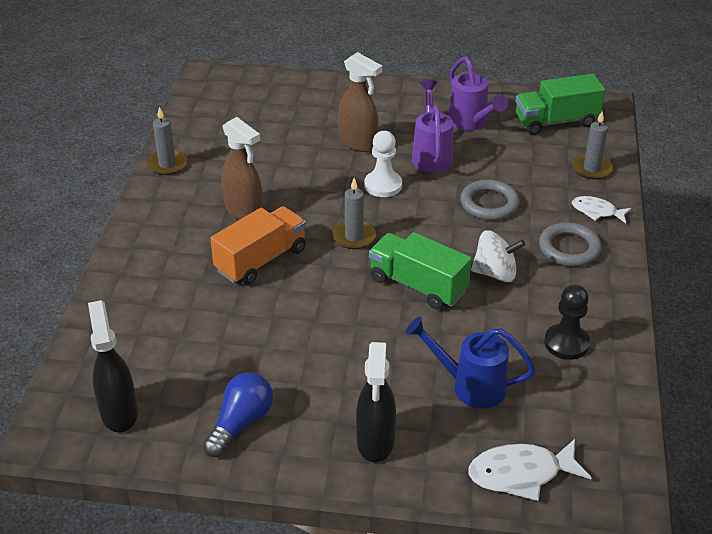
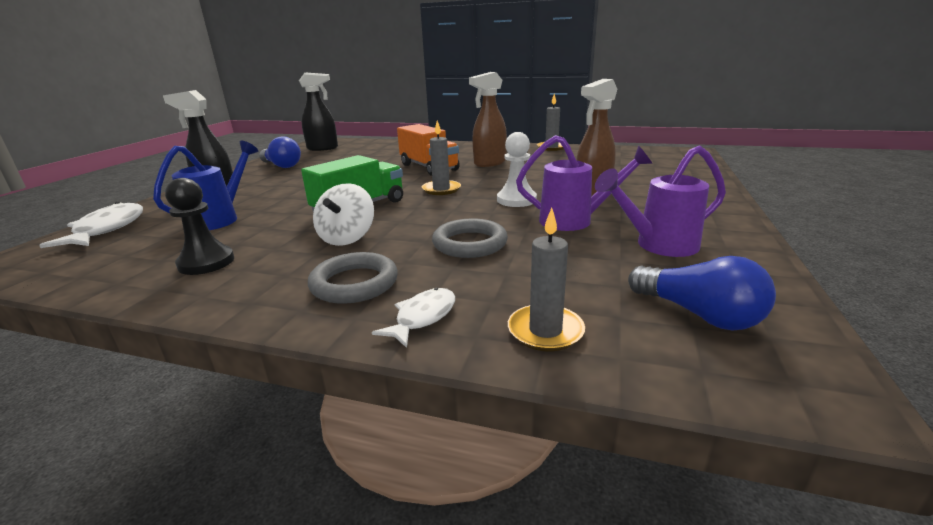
camera: 100 degrees right, 15 degrees down
(556, 121) = (698, 314): green truck -> blue light bulb

